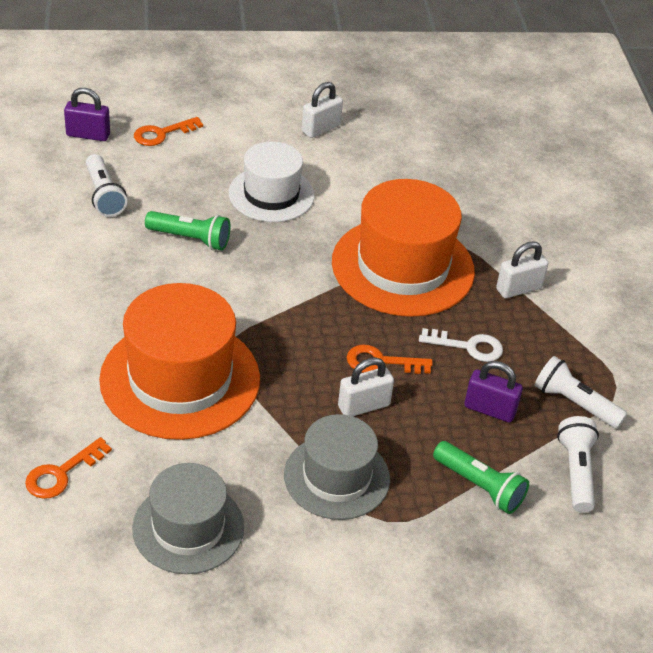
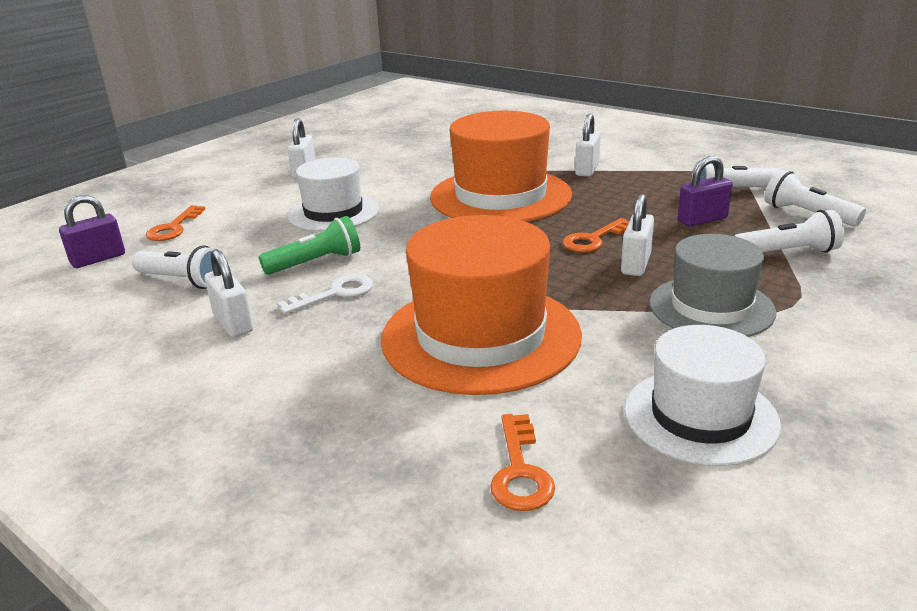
camera: 40 degrees left, 15 degrees down
(82, 256) = (233, 323): none -> white padlock
(188, 528) = (700, 416): grey hat -> white hat
(468, 346) = (622, 204): white key -> white key (335, 293)
(480, 486) = (788, 252): green flashlight -> white flashlight

